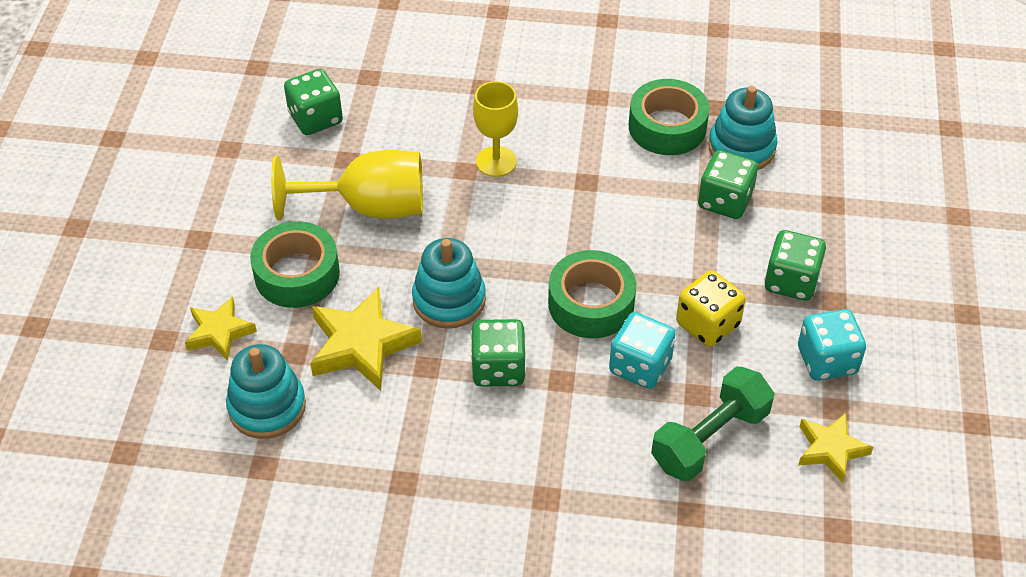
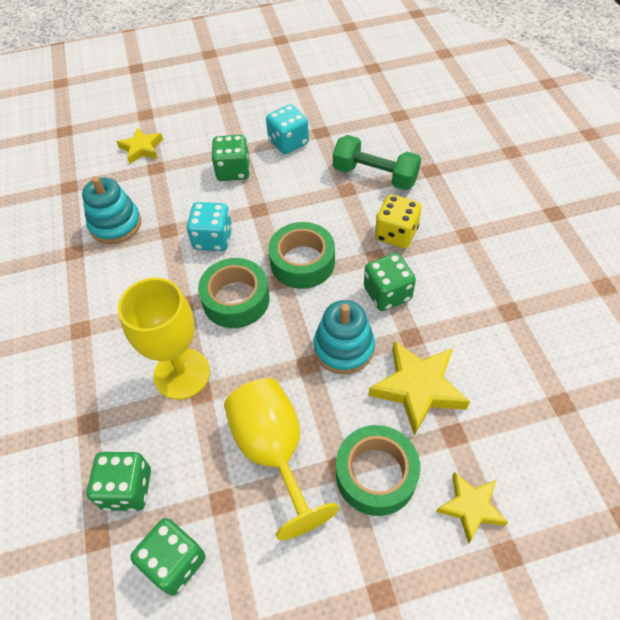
camera: 110 degrees left, 5 degrees up
(267, 407) = (513, 428): turquoise stacking toy -> none
(496, 161) = (182, 374): yellow goblet -> yellow goblet, size x1.51
(640, 366) = (341, 221): turquoise dice -> turquoise dice (213, 239)
(667, 127) = (105, 273): green tape -> green tape (236, 299)
(707, 324) = (289, 199): yellow dice -> yellow dice (396, 234)
(725, 201) = (173, 220): green dice -> green dice (127, 489)
(830, 449) = (350, 128): yellow star -> yellow star (142, 148)

